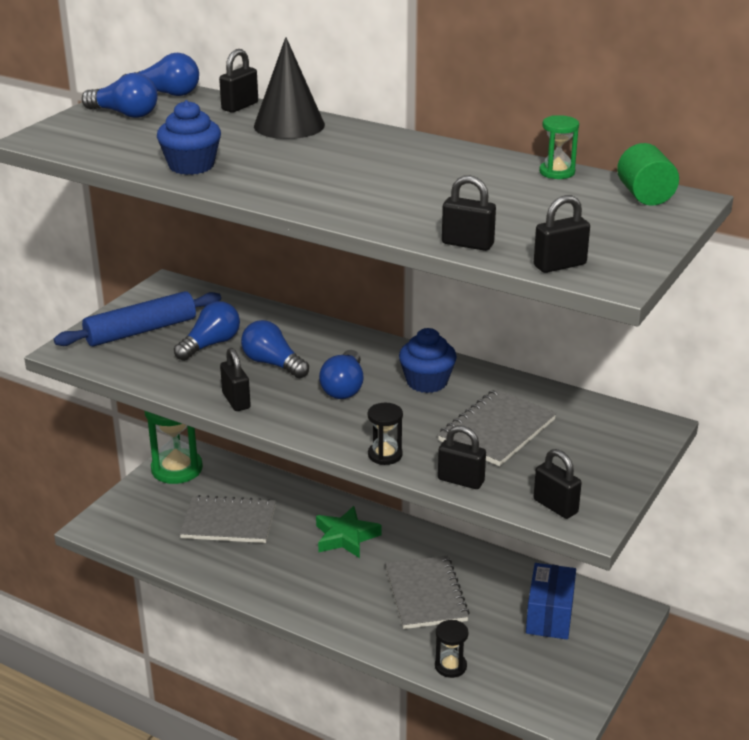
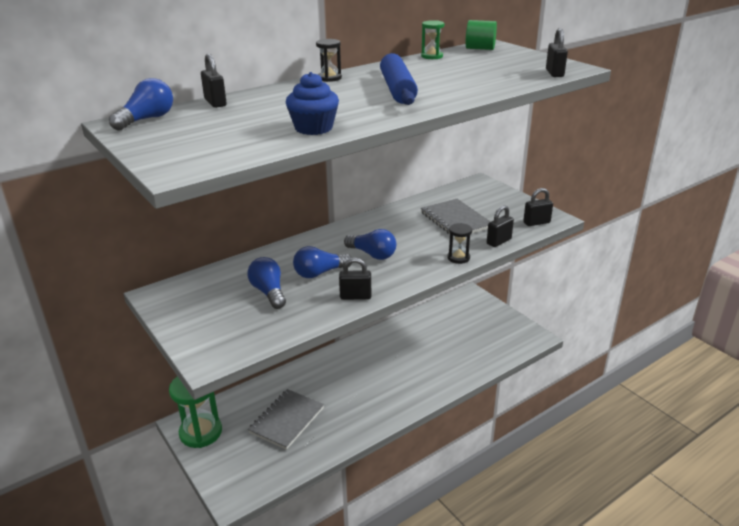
camera: 65 degrees left, 0 degrees up
(125, 114) = (169, 136): blue light bulb -> none
(141, 331) = (215, 319): blue rolling pin -> blue rolling pin (397, 89)
(289, 125) = (275, 95): black cone -> none
(346, 537) = (343, 371): green star -> none
(425, 594) = (417, 355): grey notebook -> none
(427, 382) = (389, 227): blue cupcake -> none
(450, 666) = (481, 364): black hourglass -> black hourglass (329, 78)
(467, 244) = (514, 84): black padlock -> none
(549, 615) = (459, 318): blue box -> none

